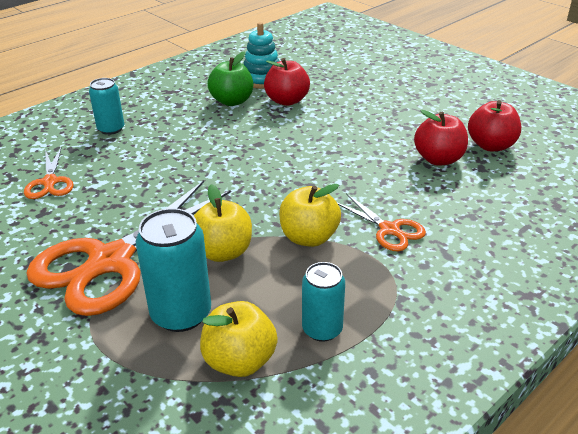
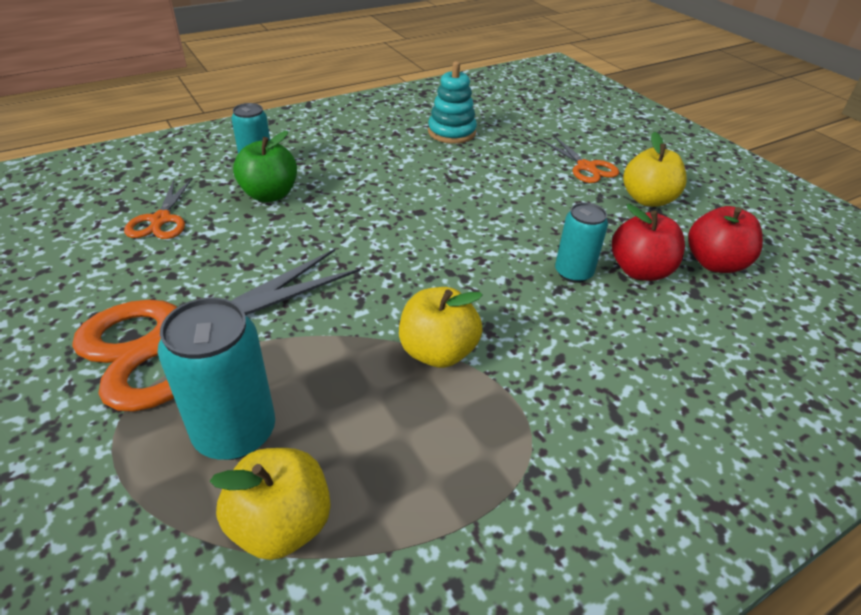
camera: 10 degrees right, 5 degrees up
(223, 252) = (322, 351): yellow apple -> yellow apple (647, 199)
(232, 101) = (407, 153): green apple -> green apple (269, 195)
(287, 101) = (472, 163): red apple -> none
(322, 329) = (409, 498): turquoise can -> turquoise can (573, 272)
(389, 229) = (546, 361): orange scissors -> orange scissors (586, 167)

